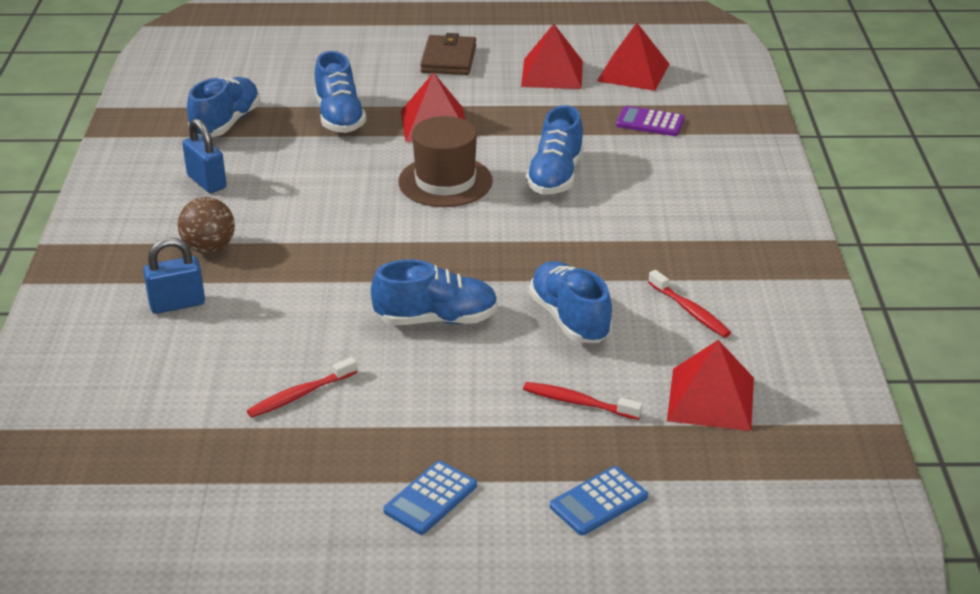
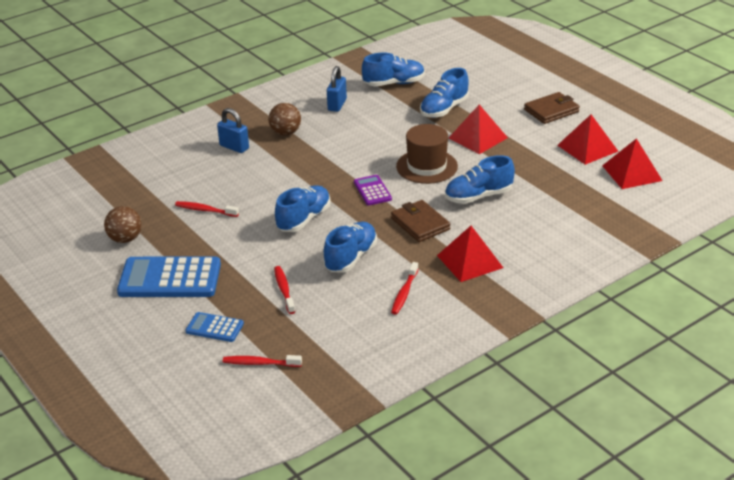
camera: 55 degrees right, 0 degrees up
(270, 504) = (125, 239): none -> brown ball
(430, 498) = (170, 279): blue calculator -> blue calculator, size x1.96
(436, 319) = (303, 219): blue shoe -> blue shoe turned 105 degrees counterclockwise
(561, 238) = (420, 224): none -> brown wallet
(650, 122) = (581, 202): purple calculator -> purple calculator (372, 191)
(711, 399) = (333, 330): red pyramid -> red pyramid (470, 261)
(721, 492) = (260, 363): none -> red toothbrush

